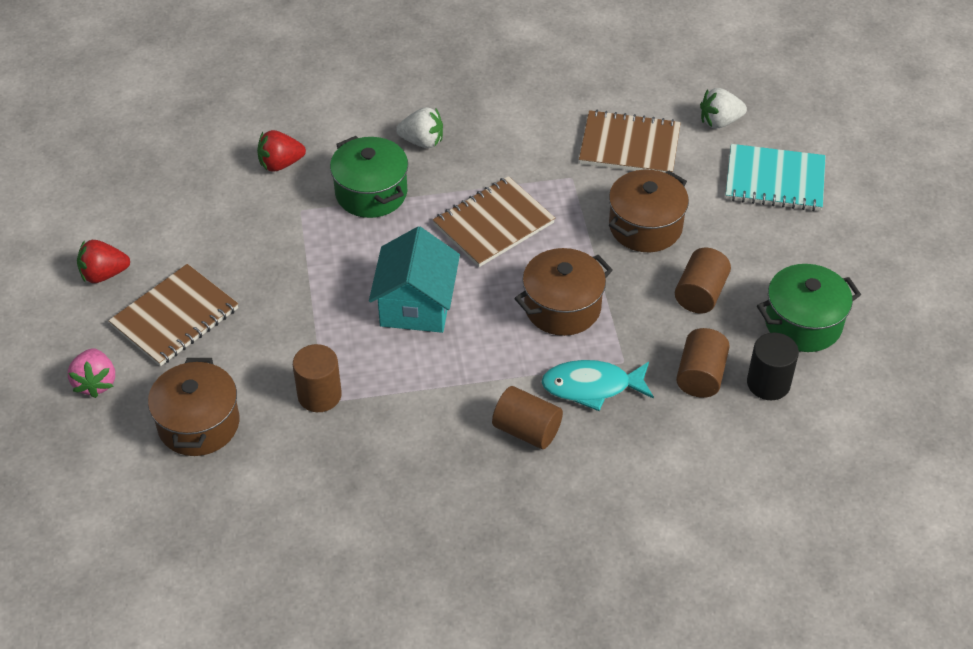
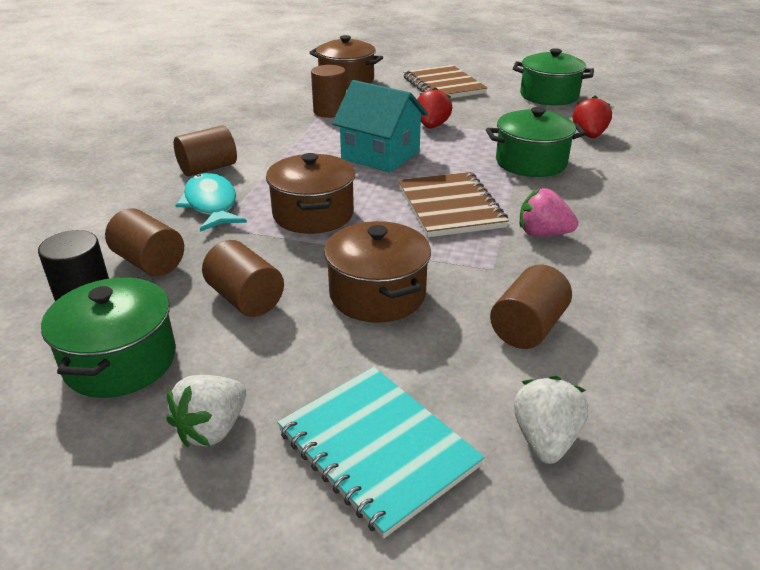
camera: 115 degrees right, 15 degrees down
(96, 383) = (408, 63): pink strawberry -> pink strawberry (542, 234)
(104, 274) = (500, 74): red strawberry -> red strawberry (432, 126)
(171, 214) = (549, 96): none -> green pot
(422, 141) = (594, 198): white strawberry -> white strawberry (212, 429)
(592, 387) = (211, 204): turquoise fish -> turquoise fish turned 45 degrees counterclockwise
(629, 146) = (528, 328): brown notebook -> brown cylinder
(774, 180) = (378, 448): turquoise notebook -> turquoise notebook turned 75 degrees counterclockwise

